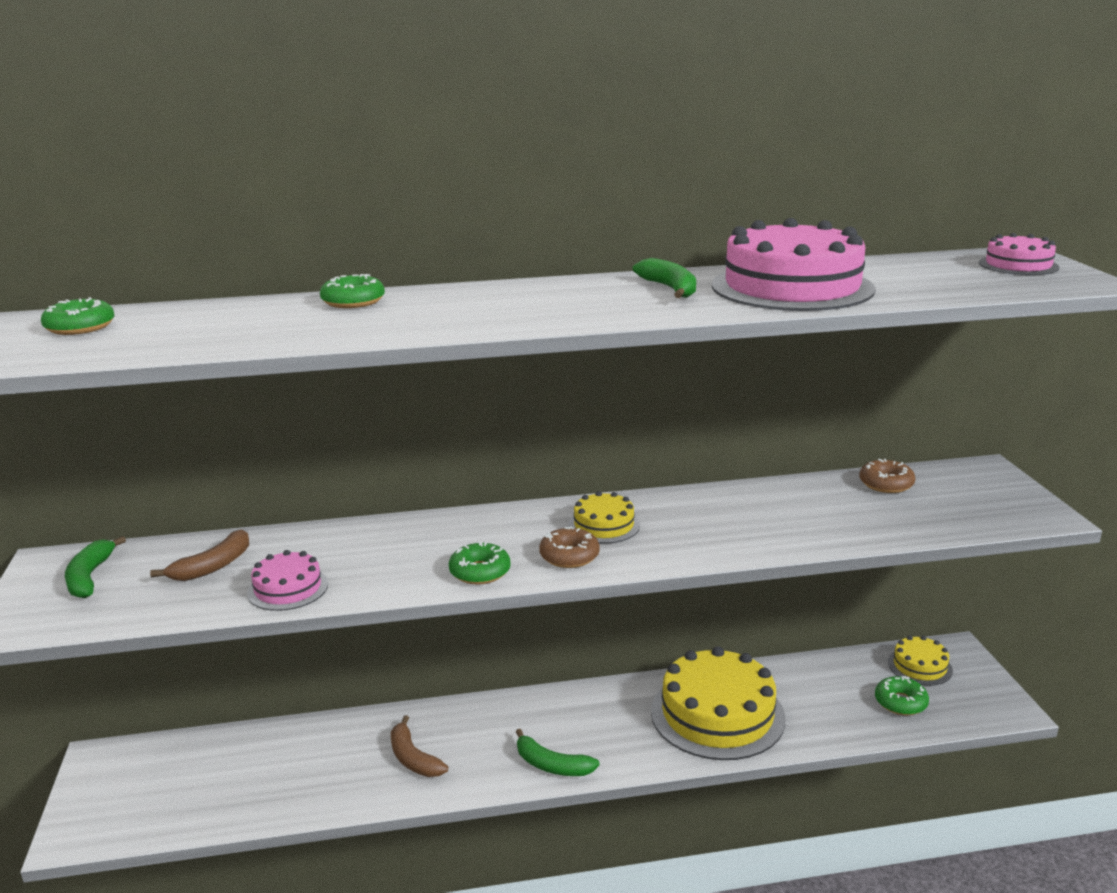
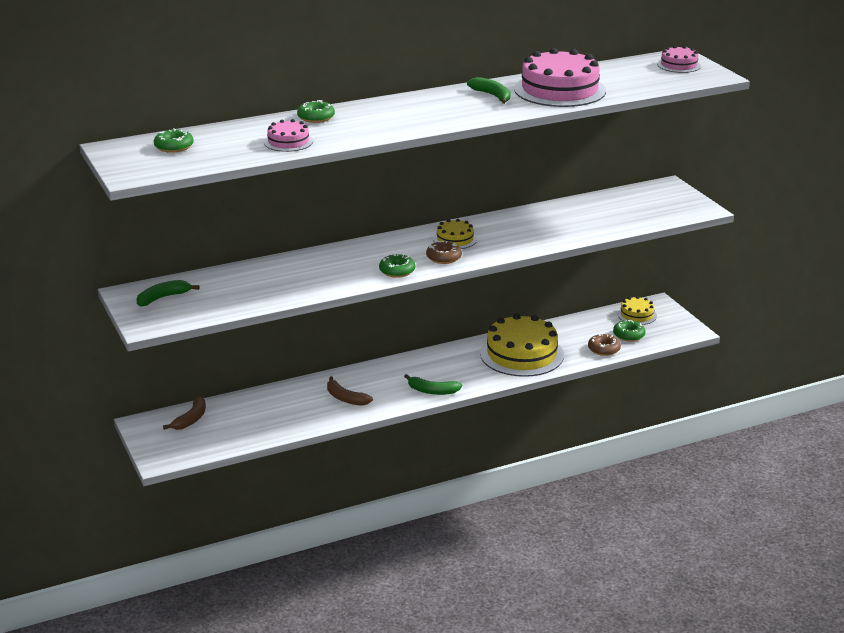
camera: 15 degrees left, 5 degrees up
(90, 577) = (163, 298): green banana -> green banana turned 75 degrees clockwise
(212, 566) = (234, 285): brown banana -> brown banana (191, 419)
(288, 588) = (291, 291): pink cake -> pink cake (288, 142)
(886, 484) = (612, 200): brown donut -> brown donut (604, 349)

